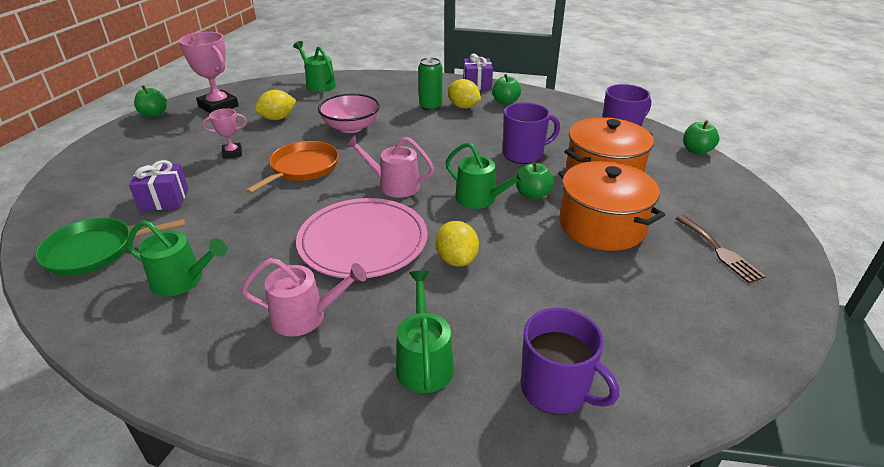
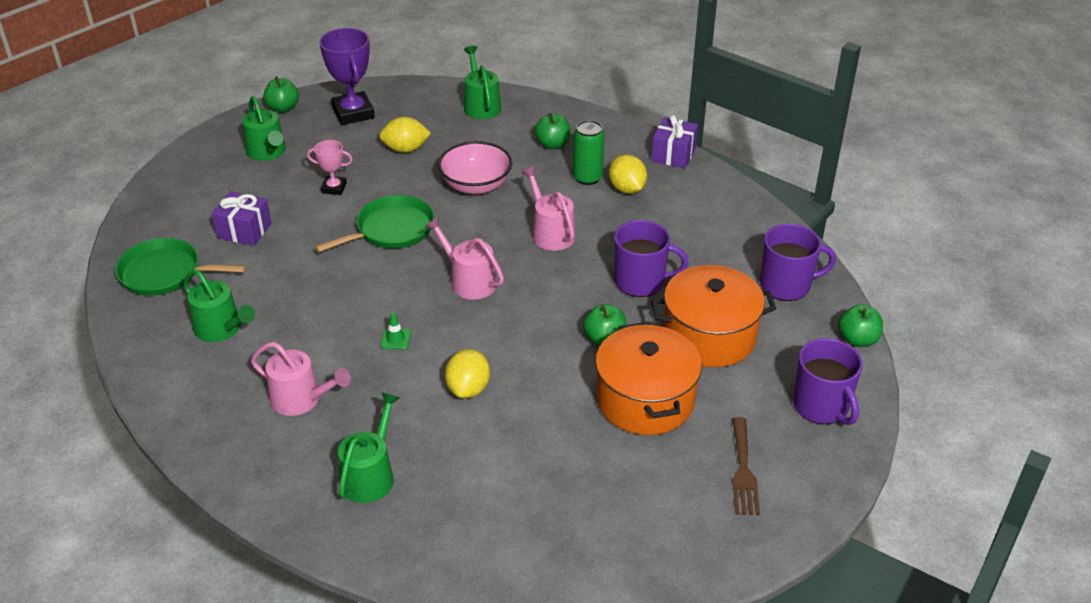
camera: 25 degrees right, 5 degrees up
(218, 106) = (353, 113): pink trophy -> purple trophy
(302, 168) = (391, 230): orange pan -> green pan
(363, 241) = (395, 339): pink plate -> green traffic cone
(432, 142) = (551, 233): none -> pink watering can
(480, 199) = (545, 326): green watering can -> green watering can (267, 152)
(505, 102) = (685, 194): green apple -> green apple (553, 144)
(555, 389) = (459, 538): purple mug -> purple mug (821, 406)

